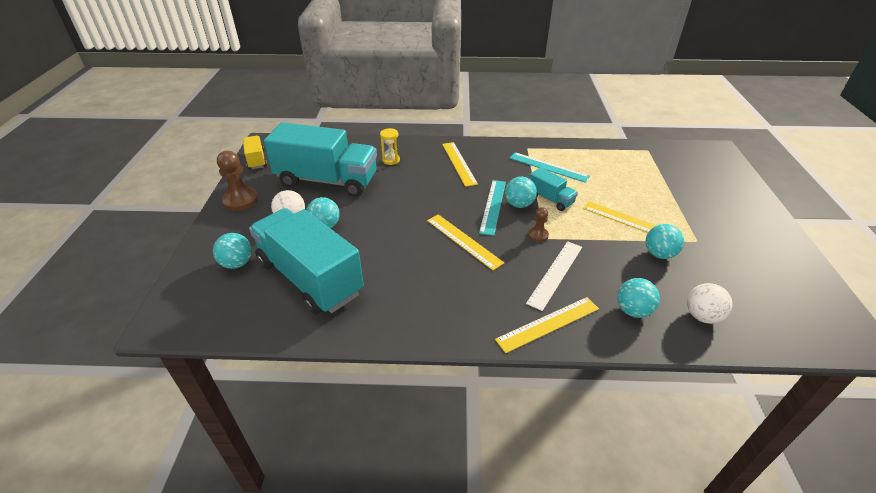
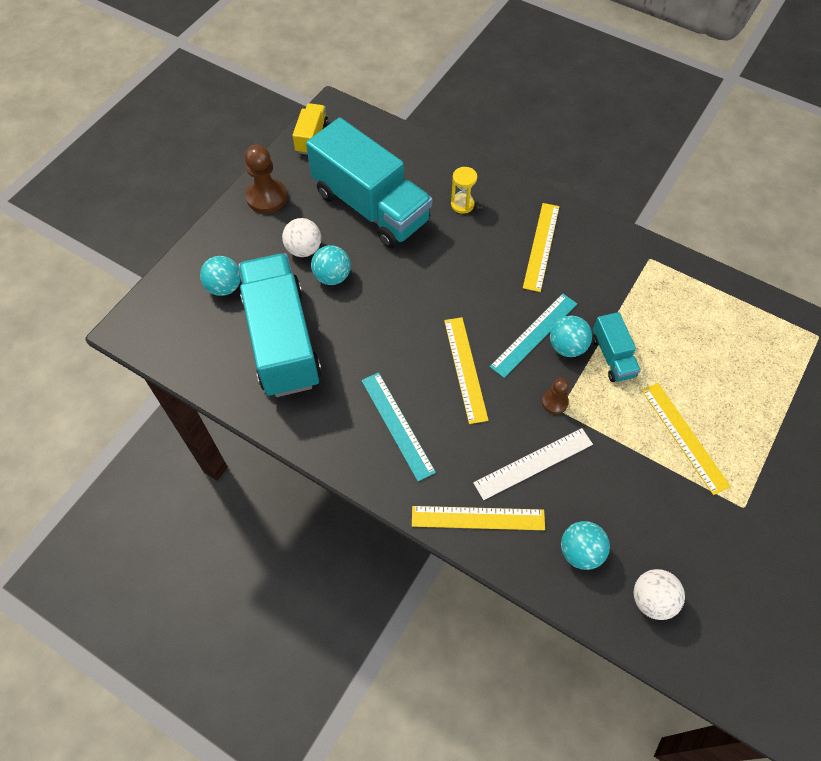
camera: 30 degrees right, 20 degrees up
(548, 167) = (651, 304): turquoise ruler -> turquoise ruler (397, 425)
(659, 254) = (678, 500): turquoise ball -> none

